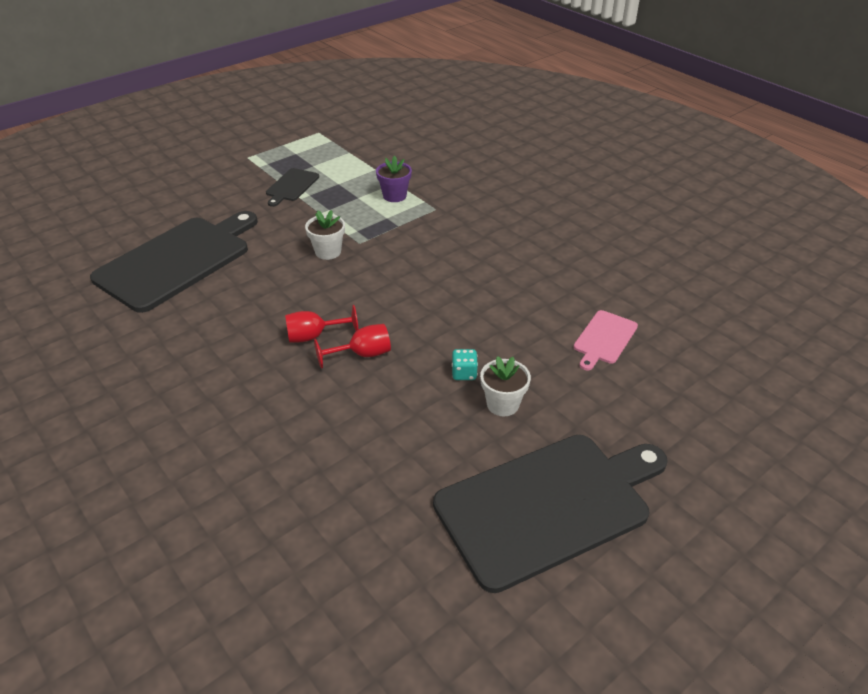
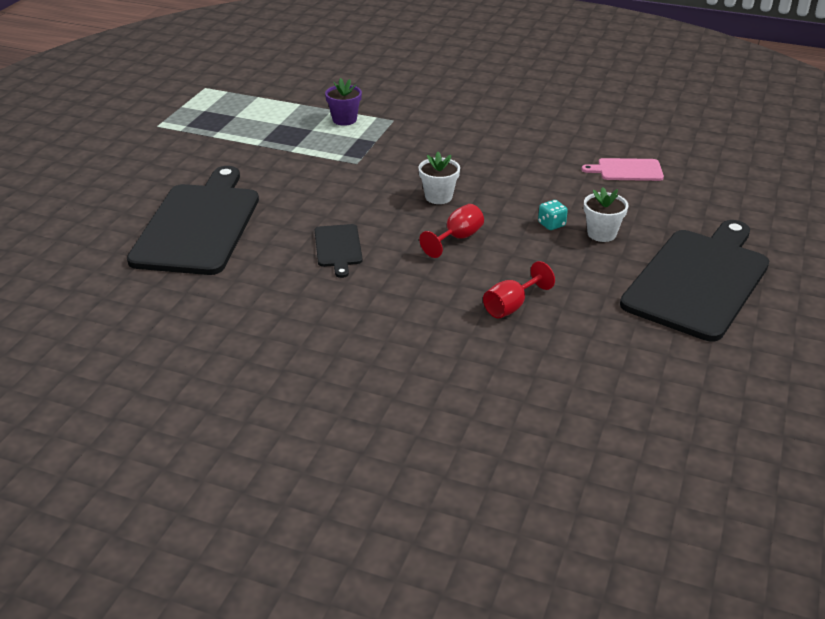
camera: 30 degrees left, 5 degrees down
(291, 186) = (235, 137): black cutting board -> black cutting board (338, 248)
(314, 336) = (401, 239): red goblet -> red goblet (511, 306)
(328, 252) = (336, 177): white flower pot -> white flower pot (438, 197)
(604, 339) = (627, 170): pink cutting board -> pink cutting board turned 90 degrees clockwise

